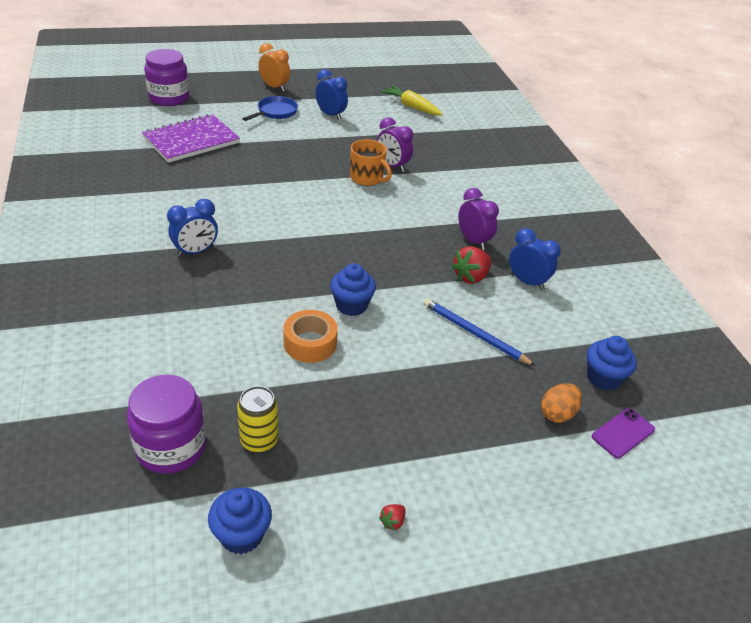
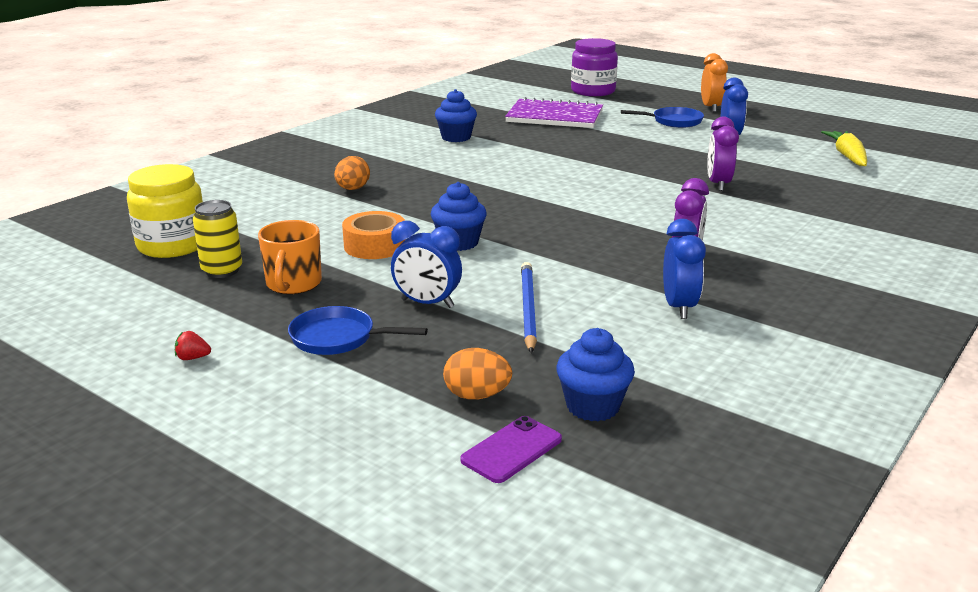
camera: 55 degrees right, 15 degrees down
(171, 447) = (172, 245): purple jar -> yellow jar
(190, 298) = (352, 189): none -> orange egg
(195, 251) = (413, 170): blue clock -> blue clock (427, 303)
(241, 535) = (107, 302): blue cupcake -> blue cupcake (456, 137)
(367, 178) = (668, 183): orange mug -> orange mug (293, 284)
(433, 434) = (338, 338): none -> blue pan
(471, 277) = (619, 277): red strawberry -> none
(623, 433) = (512, 450): purple phone -> purple phone turned 60 degrees counterclockwise

